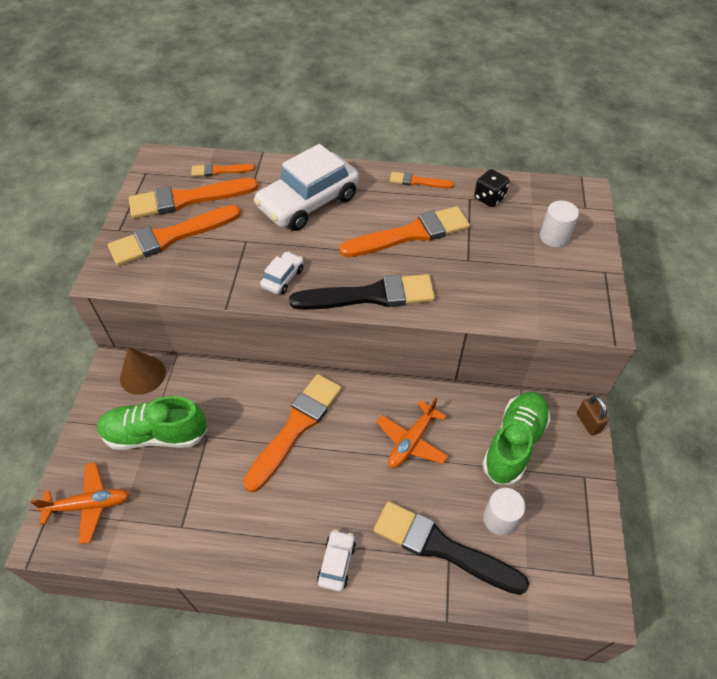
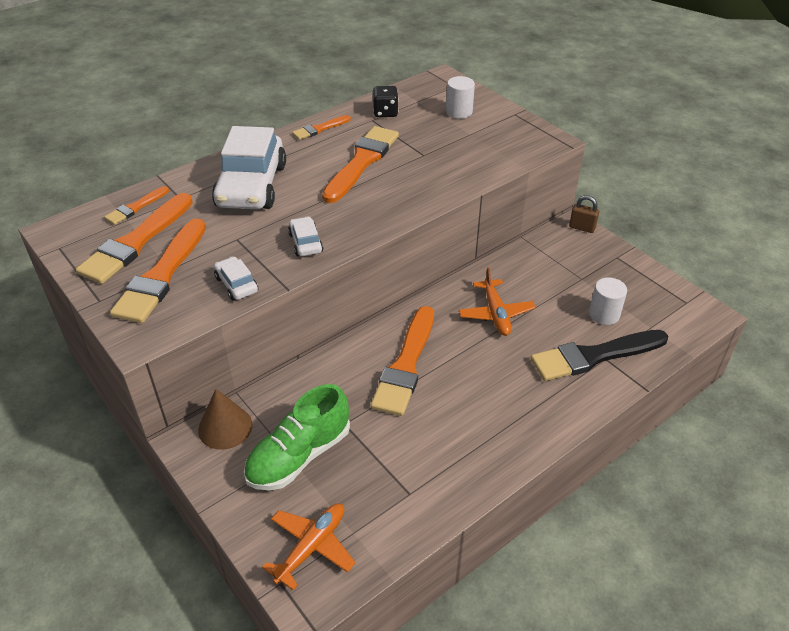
camera: 45 degrees left, 10 degrees down
(296, 427) = (405, 365): orange brush -> orange brush turned 150 degrees counterclockwise
(337, 563) = (546, 418): white car -> white car (236, 284)
(370, 295) = (388, 213): black brush -> none
(514, 443) = (557, 269): green shoe -> none

